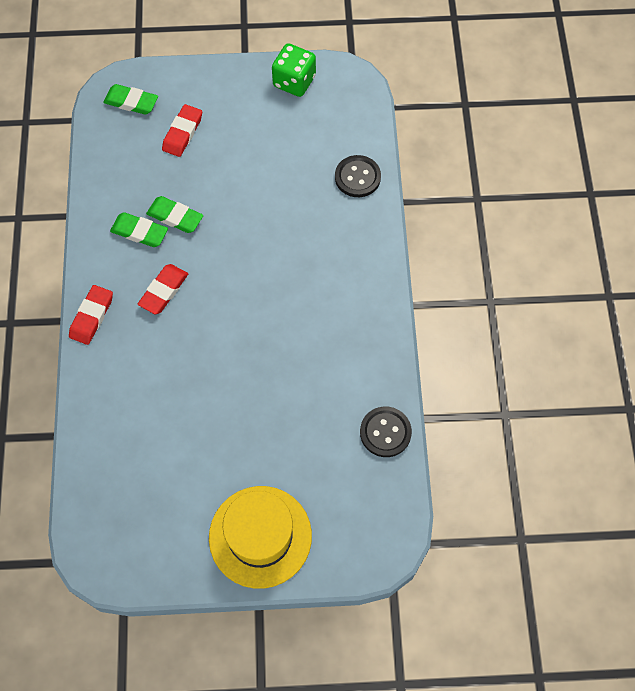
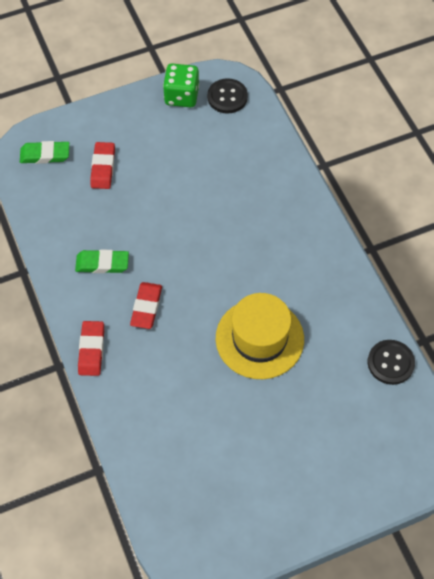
camera: 20 degrees left, 5 degrees down
(175, 217) = (128, 241): green eraser -> none
(260, 536) = (324, 487): yellow hat -> yellow hat (259, 338)
(357, 177) = (271, 159): black button -> black button (227, 97)

